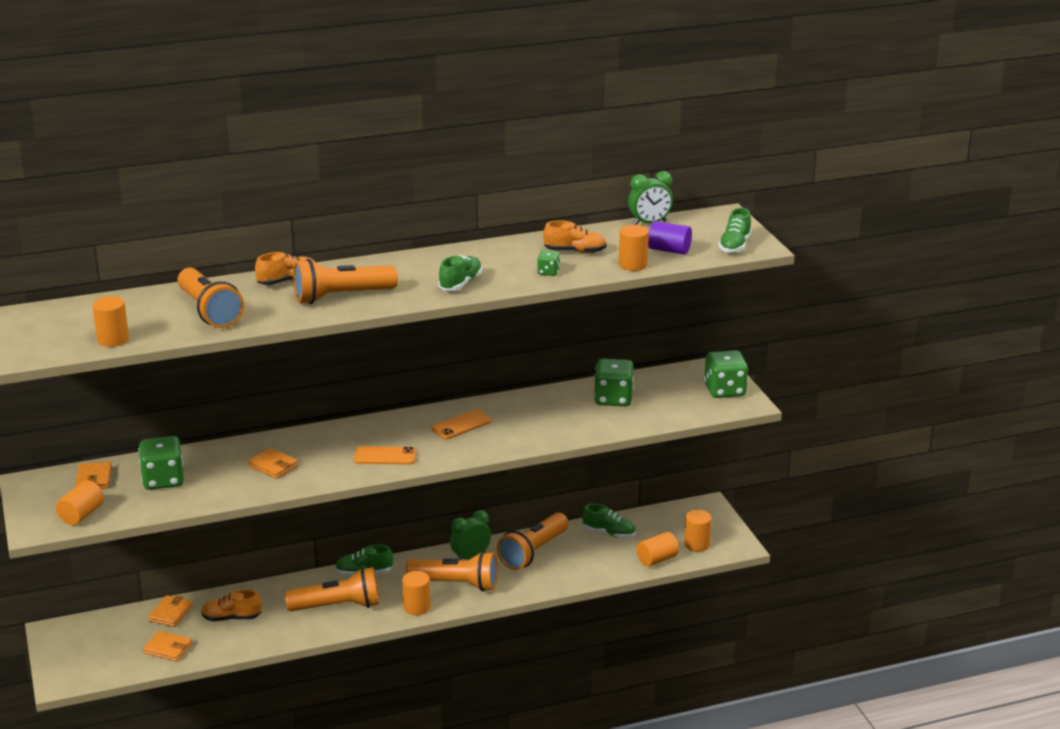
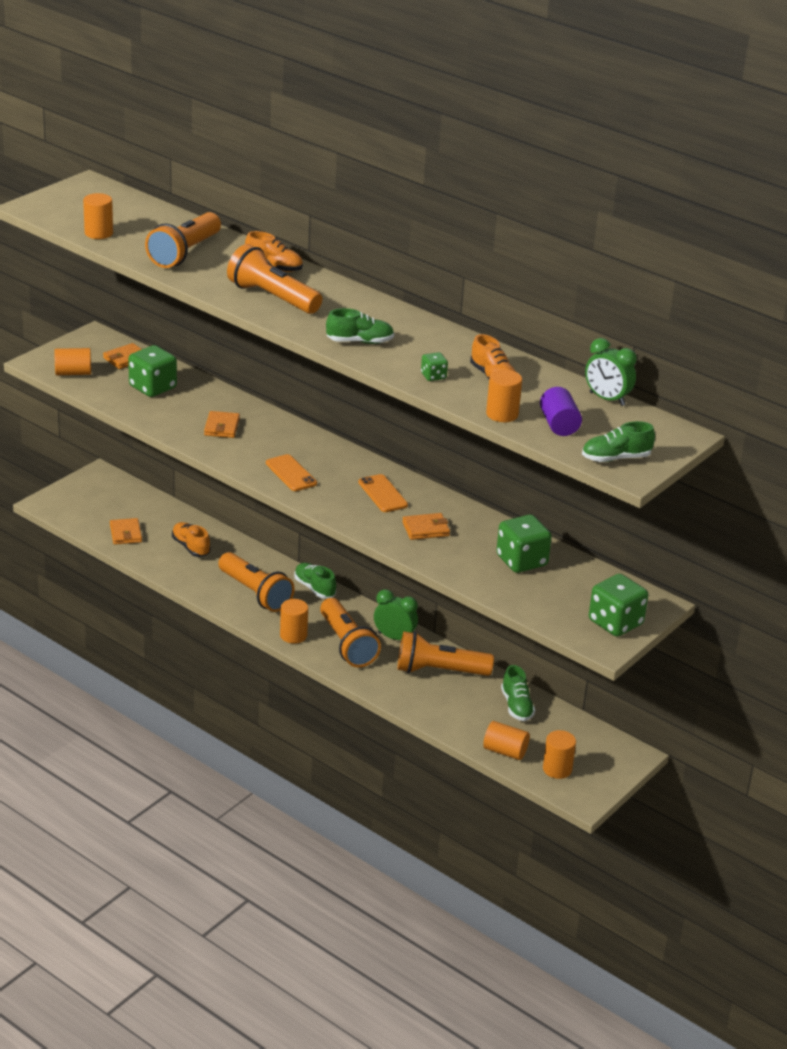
camera: 55 degrees right, 5 degrees up
(171, 613) = (169, 516): orange wallet -> orange wallet (426, 529)
(461, 425) = (383, 494): orange phone -> orange phone turned 45 degrees clockwise

